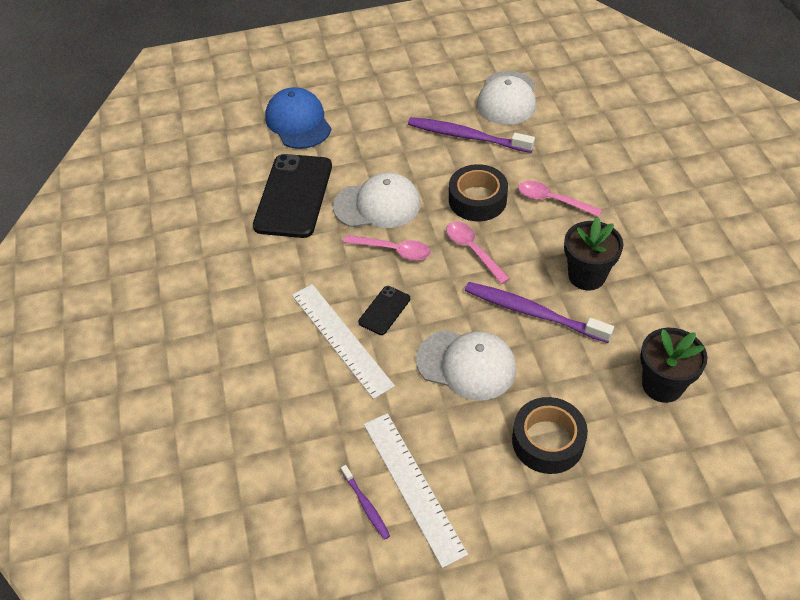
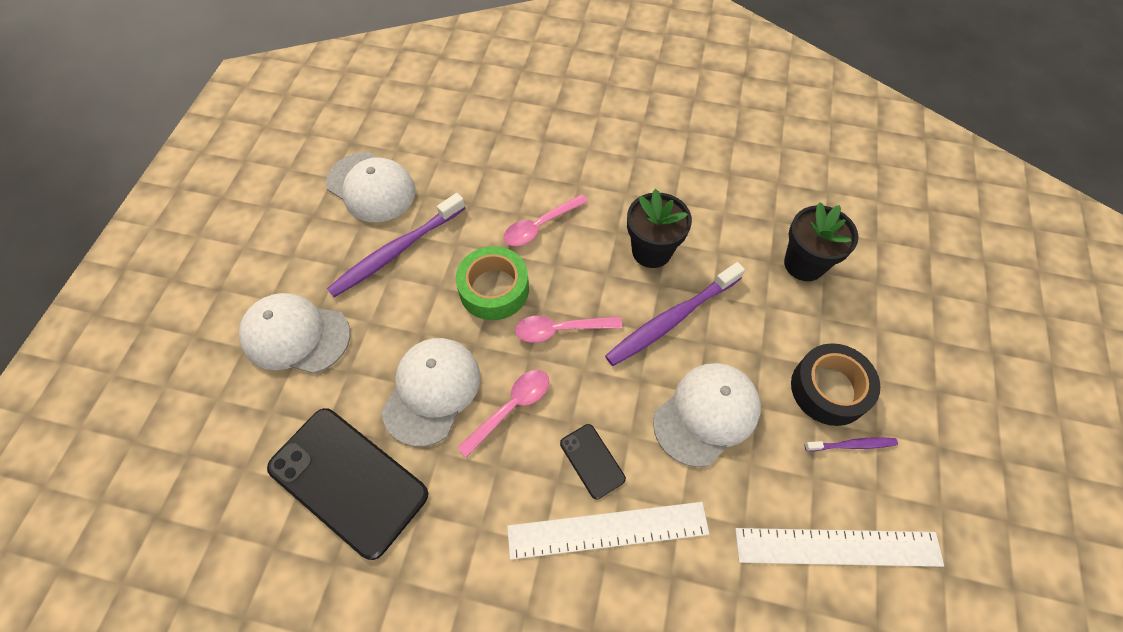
camera: 65 degrees left, 10 degrees up
(298, 122) = (224, 415): blue cap -> none
(366, 505) = (845, 611): purple toothbrush -> purple toothbrush (852, 445)
(369, 123) = (296, 335): none -> white cap
(477, 200) = (494, 289): black tape -> green tape

